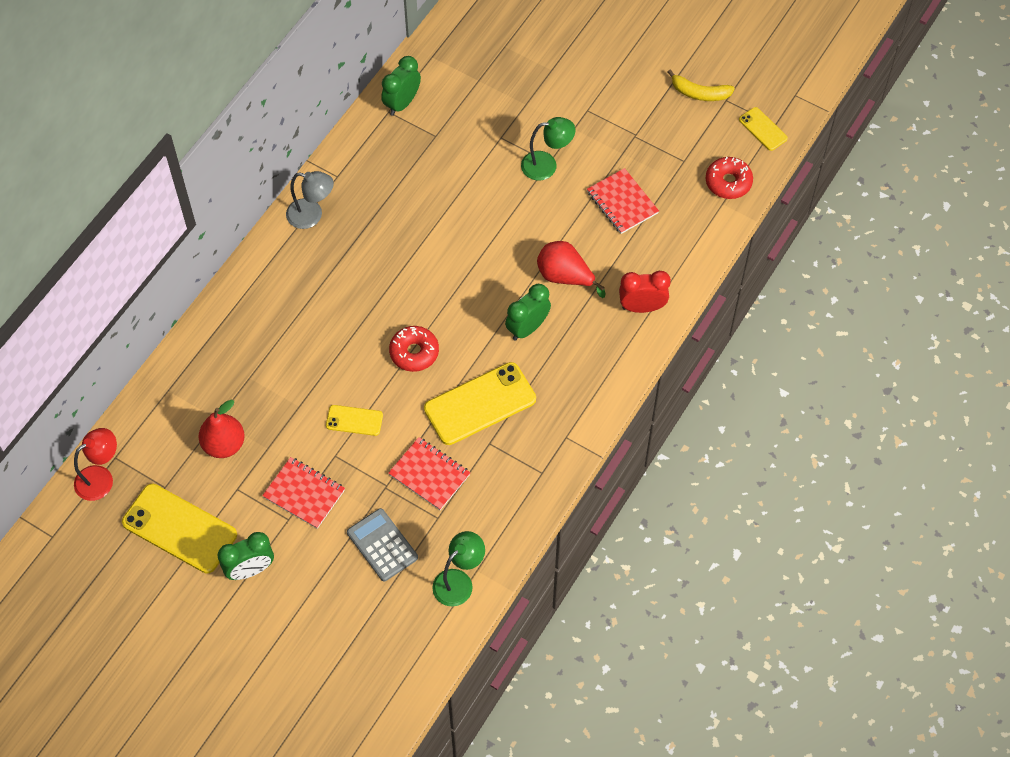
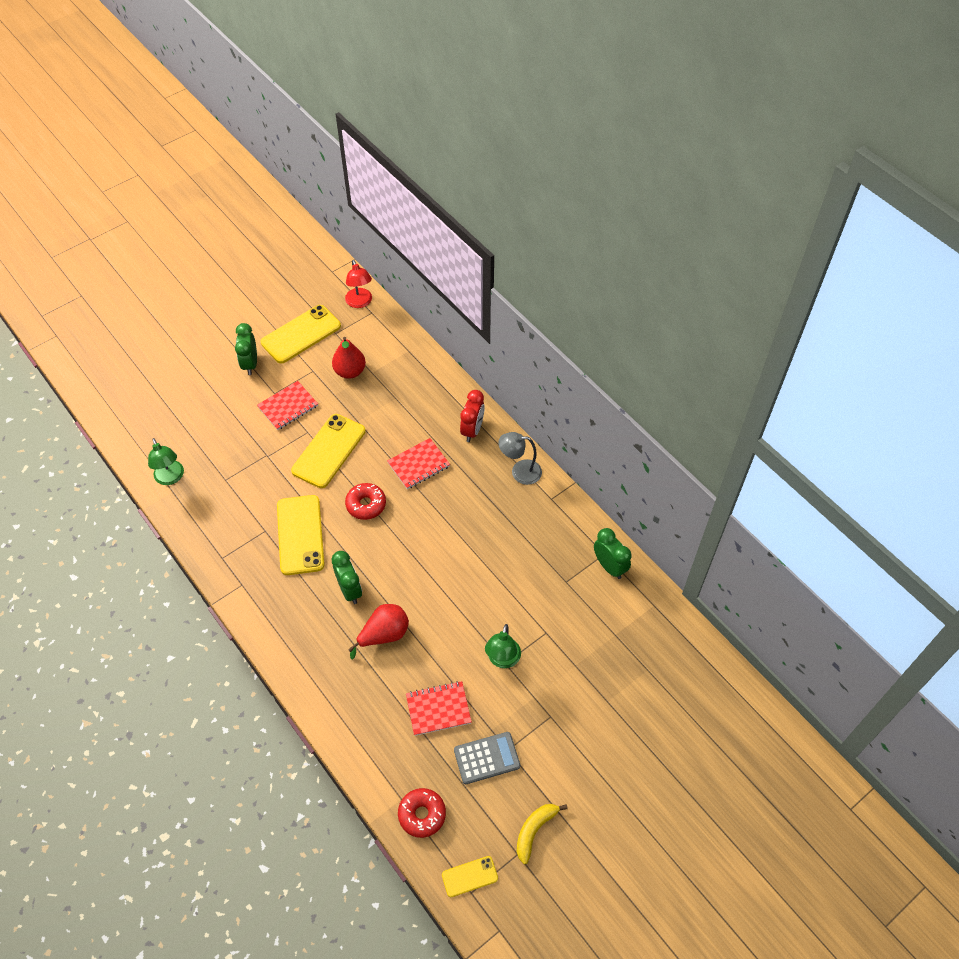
camera: 110 degrees right, 5 degrees down
(312, 215) = (520, 471): grey lamp -> grey lamp turned 60 degrees clockwise
(354, 420) = (329, 451): yellow phone -> yellow phone, size x1.95
(382, 545) = (224, 441): grey calculator -> grey calculator (487, 758)
(429, 475) = (261, 484): red notebook -> red notebook (418, 465)
(642, 307) = (327, 685): red clock -> red clock (472, 430)

